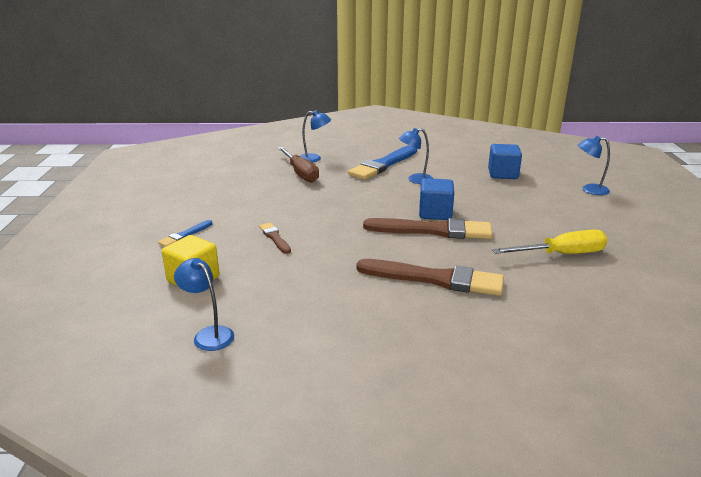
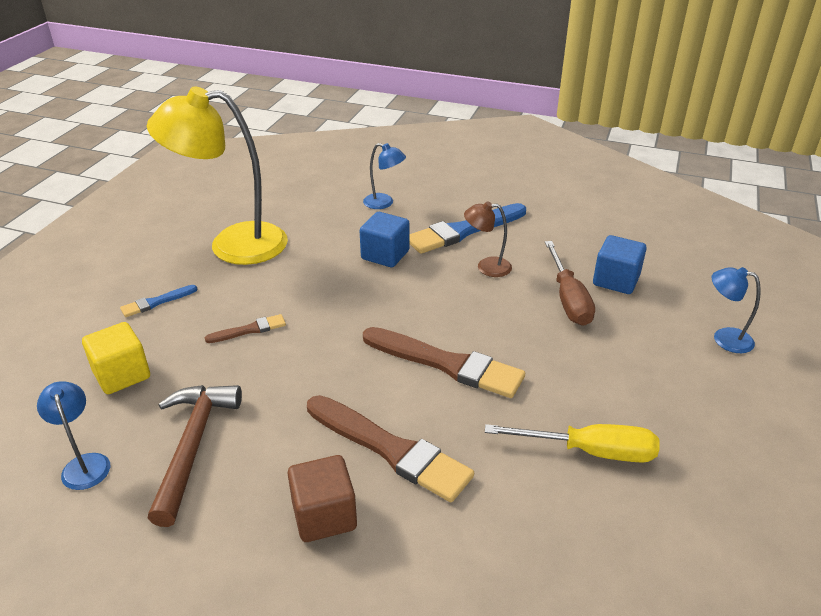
camera: 20 degrees right, 10 degrees up
(218, 195) = (232, 244): none -> yellow lamp
(274, 237) = (249, 330): brown brush -> brown brush turned 75 degrees clockwise
(289, 306) = (193, 446): none -> brown hammer
(300, 173) = (350, 226): brown screwdriver -> brown screwdriver (568, 299)
(415, 180) = (486, 267): blue lamp -> brown lamp
(421, 321) = (324, 515): none -> brown cube
(435, 213) = (470, 334): blue cube -> blue cube (385, 255)

